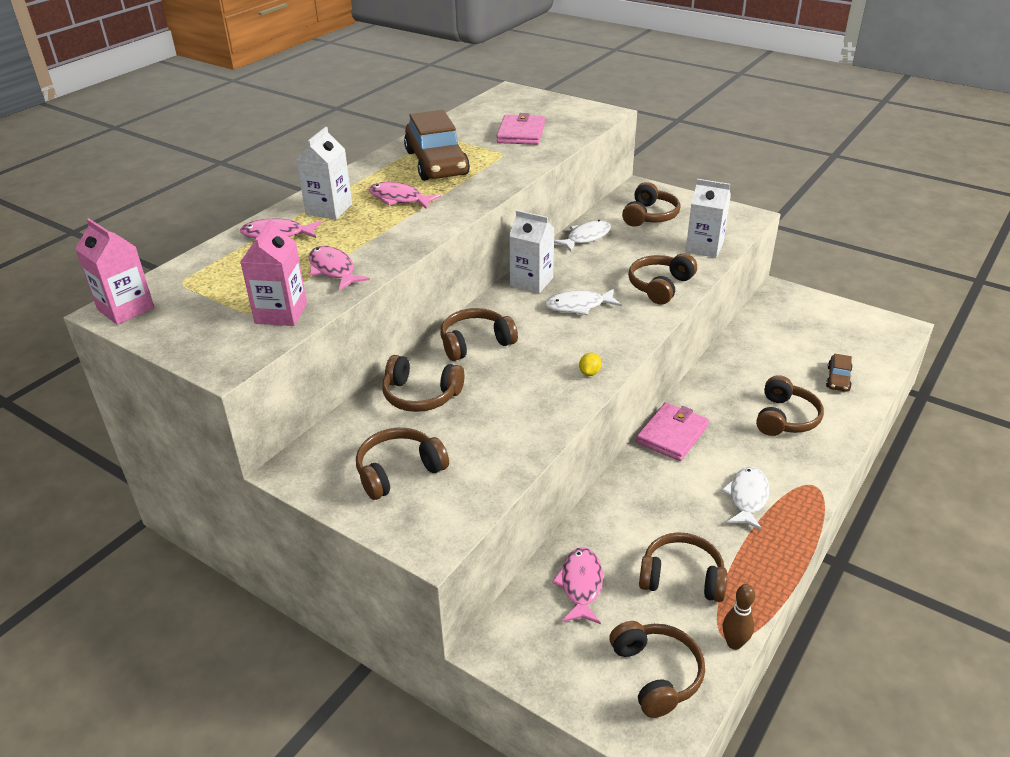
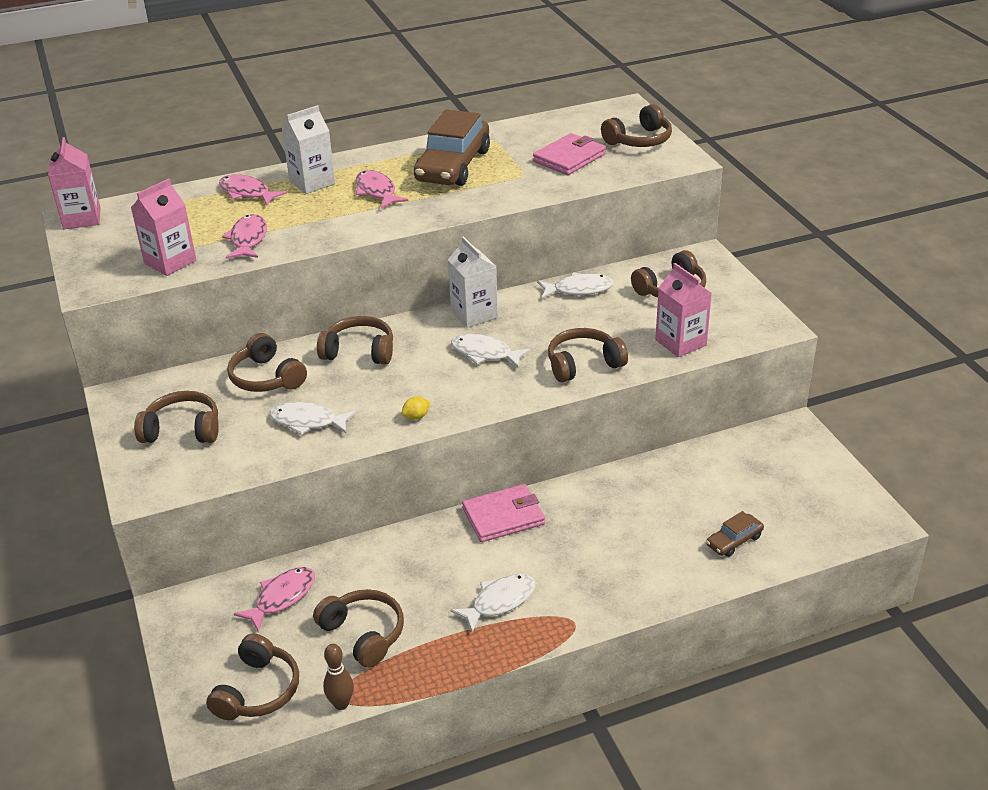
camera: 35 degrees right, 0 degrees up
(505, 415) = (307, 421): none -> white fish
(704, 247) = (680, 342): white carton -> pink carton
(785, 418) = (628, 552): brown headphones -> brown headphones (639, 140)

